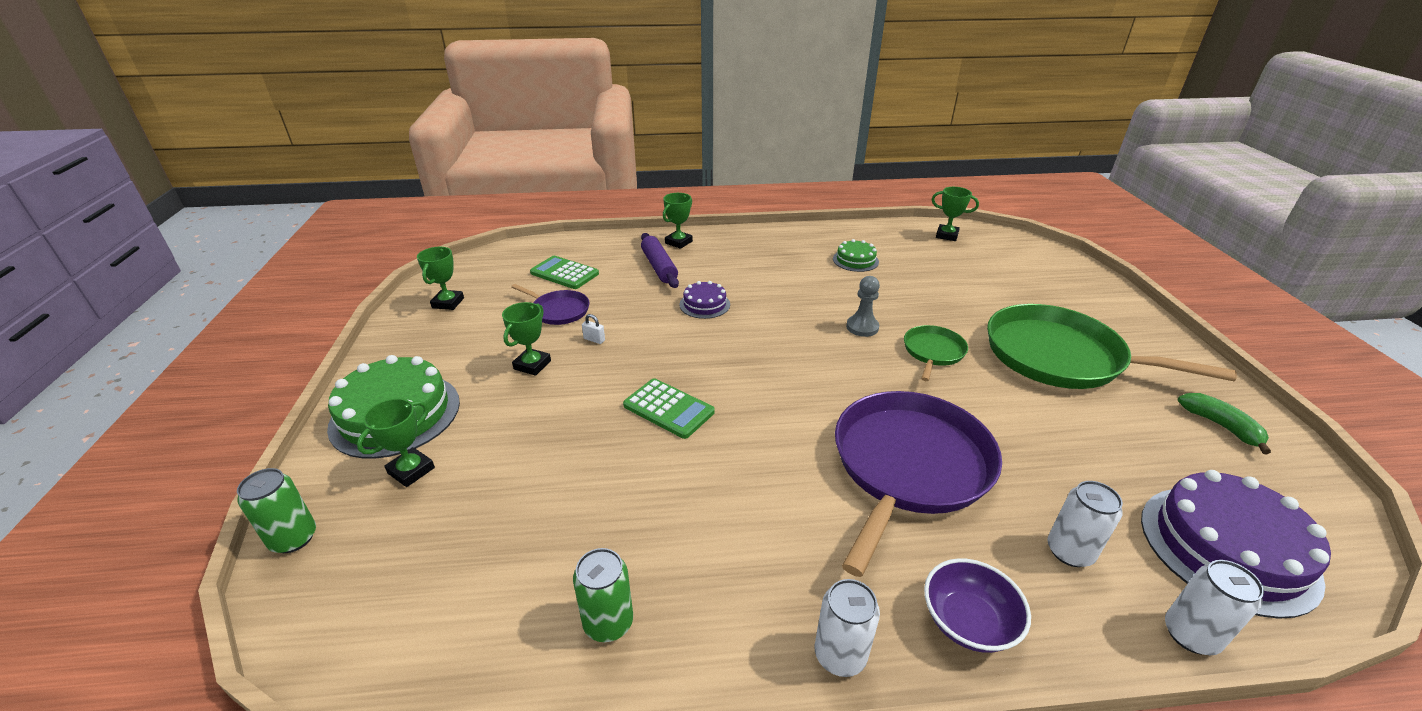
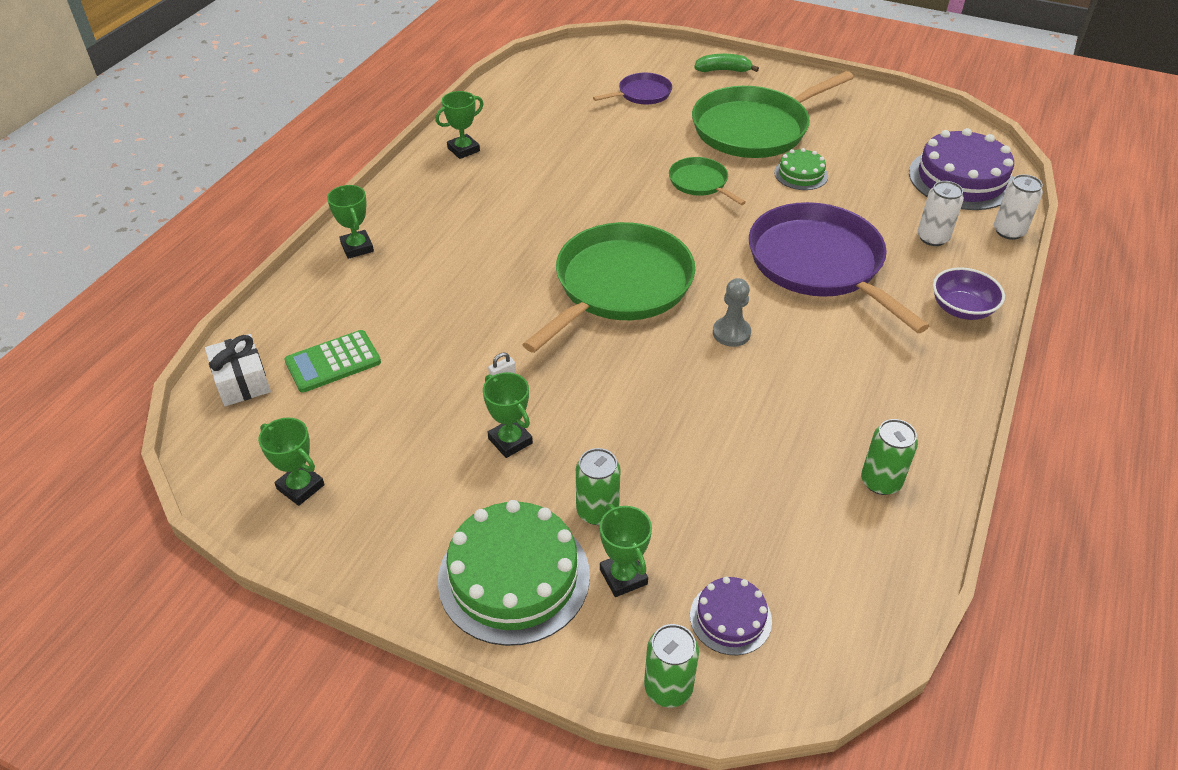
camera: 60 degrees left, 10 degrees up
(478, 432) = (597, 511): none -> green can
(527, 253) = (242, 381): none -> white gift
(558, 310) = (416, 391): purple pan -> purple pan (642, 94)
(659, 267) = (398, 282): purple rolling pin -> none
(668, 409) = (659, 365): green calculator -> none
(704, 304) = (508, 278): purple cake -> purple cake (730, 618)
(747, 355) = (619, 286): none -> green pan
(840, 655) = (959, 375): white can -> none
(855, 260) = (523, 151): green cake -> green cake (801, 174)
(862, 327) = (634, 201): grey pawn -> grey pawn (731, 333)
(947, 235) = (534, 80): green trophy -> green trophy (463, 150)
(1221, 426) = (869, 113): green banana -> green banana (723, 70)

